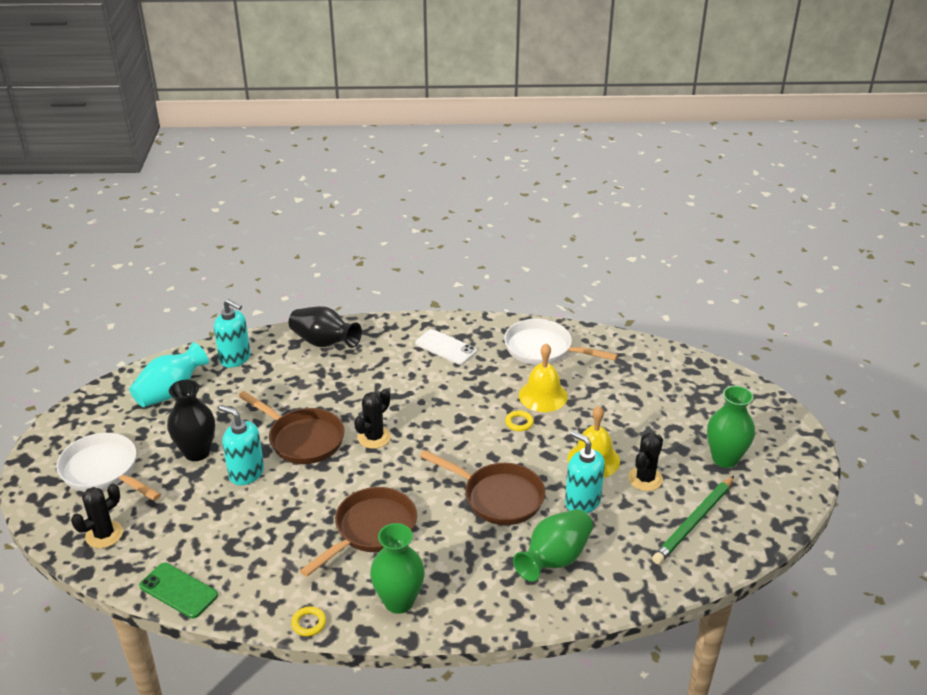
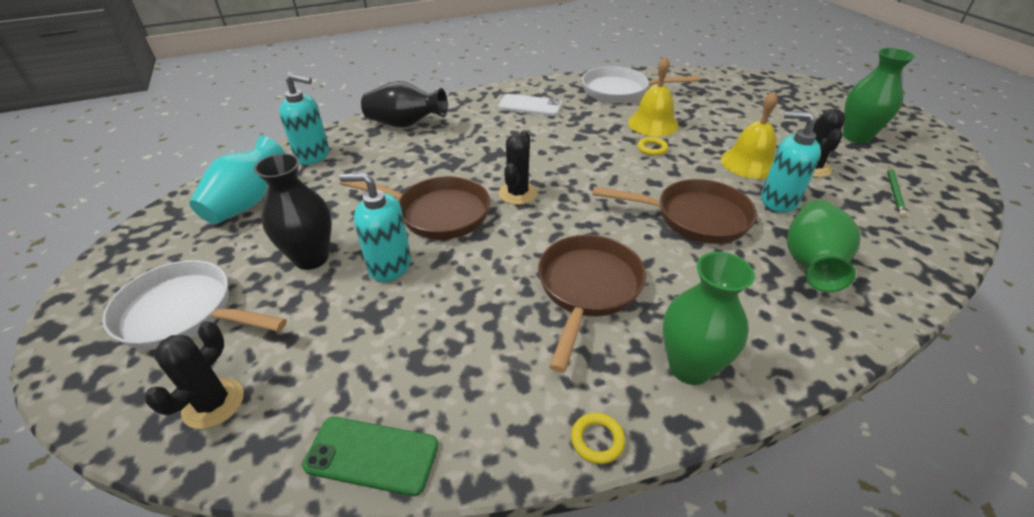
camera: 20 degrees left, 5 degrees up
(694, 522) = (894, 192): green pencil -> green pencil, size x0.55

